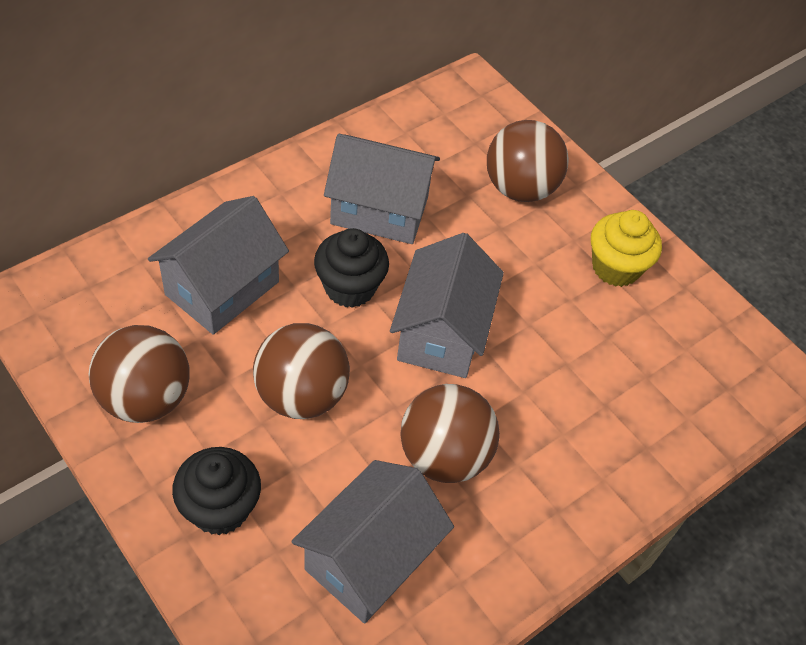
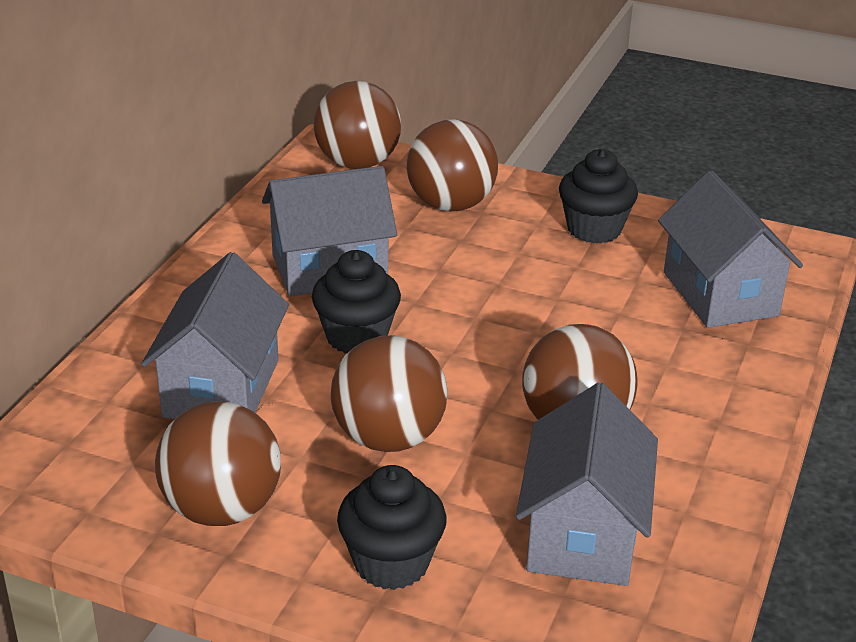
camera: 25 degrees left, 20 degrees down
(441, 332) = (481, 336): grey house -> grey house (720, 294)
(480, 111) = (357, 163): none -> brown ball
(615, 267) = (594, 229): yellow cupcake -> black cupcake

